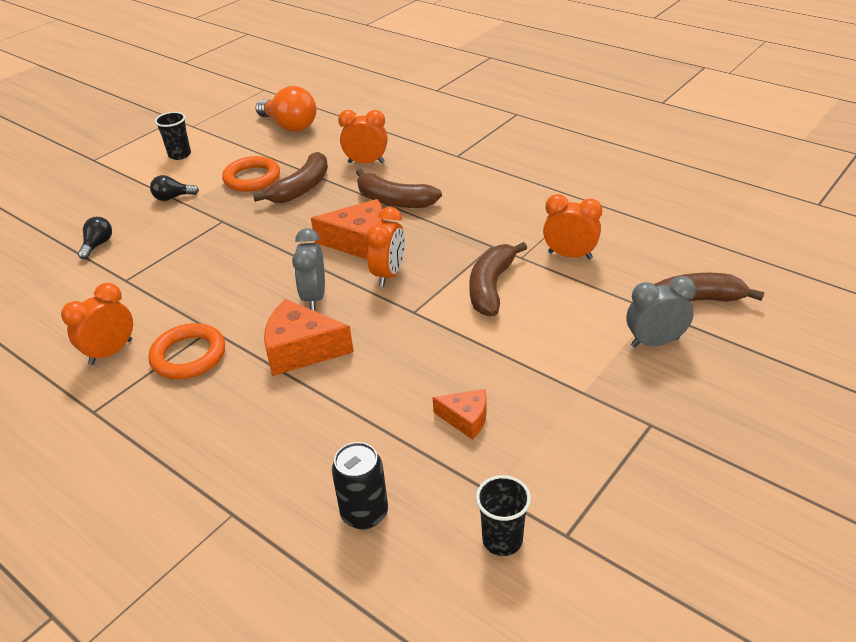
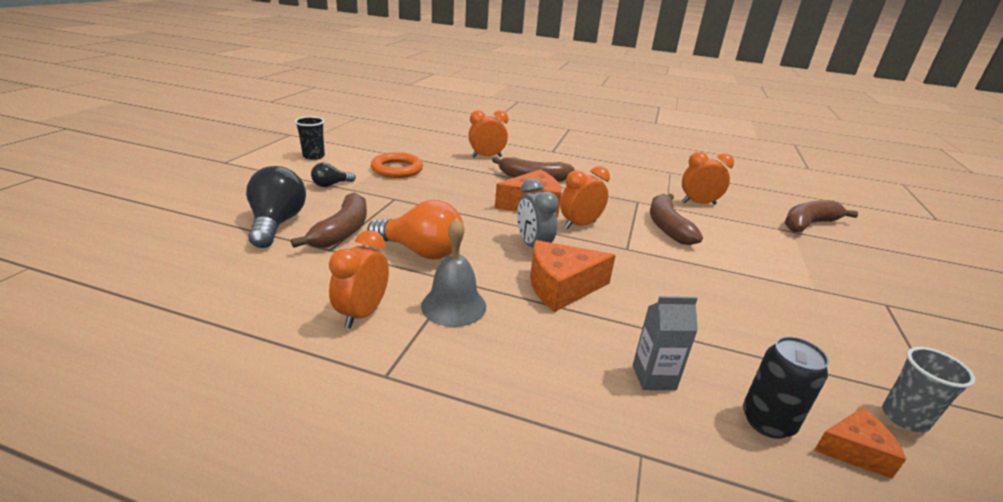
camera: 25 degrees left, 10 degrees down
(98, 245) = (277, 224): black light bulb -> black light bulb, size x1.93
(188, 356) = (453, 306): orange ring -> grey bell
(290, 126) = (400, 137): orange light bulb -> orange light bulb (421, 251)
(301, 188) = (448, 174): brown banana -> brown banana (342, 231)
(303, 454) = (654, 377): none -> grey carton
(389, 274) = (580, 225): orange clock -> orange clock turned 120 degrees counterclockwise
(466, 419) = (757, 321): orange cheese -> orange cheese (854, 450)
(502, 540) = (904, 418): black cup -> grey cup
(654, 342) = (819, 250): grey clock -> none

